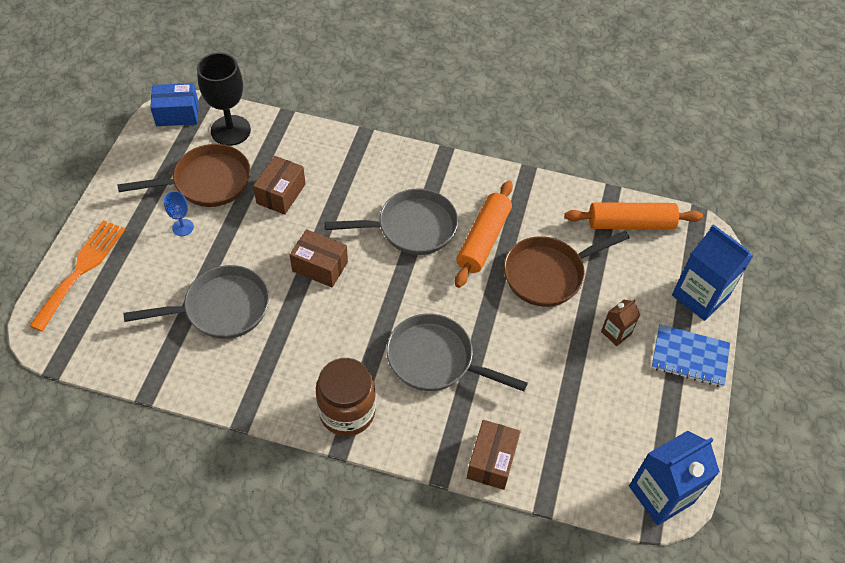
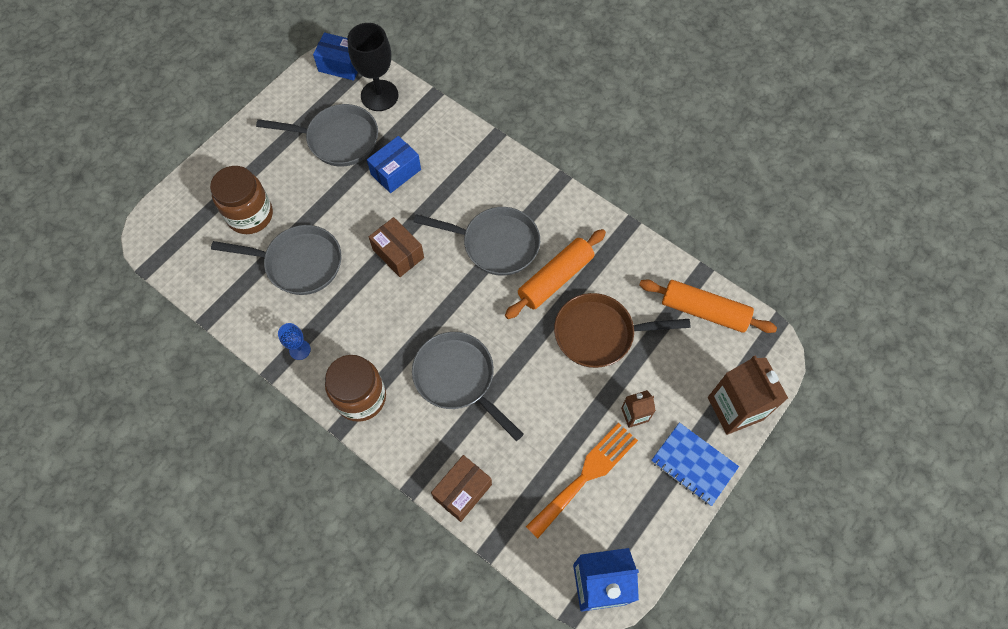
camera: 25 degrees right, 10 degrees up
(81, 269) = (202, 187): orange fork -> orange fork (586, 475)
(147, 280) = (250, 215): none -> brown jar
(183, 227) = (299, 176): blue goblet -> blue goblet (299, 350)
(207, 182) = (338, 139): brown pan -> grey pan
(281, 194) = (396, 172): brown box -> blue box
(700, 296) = (735, 408): blue carton -> brown carton

